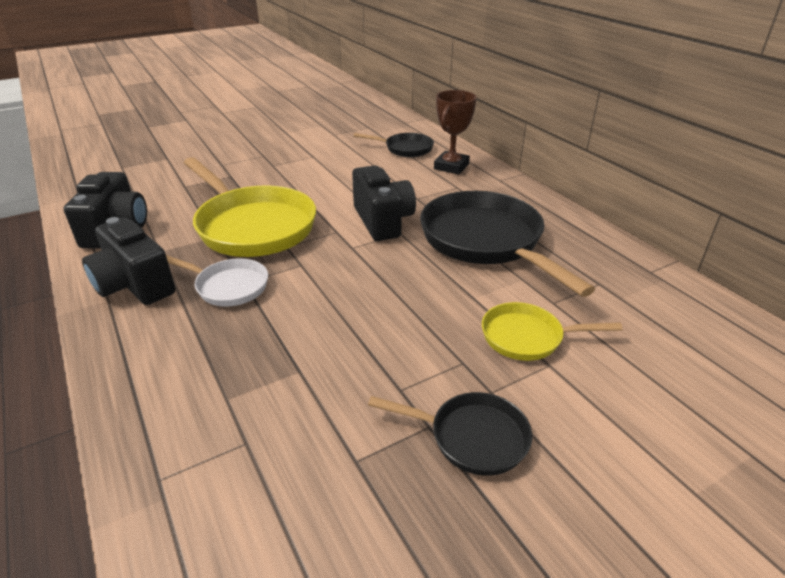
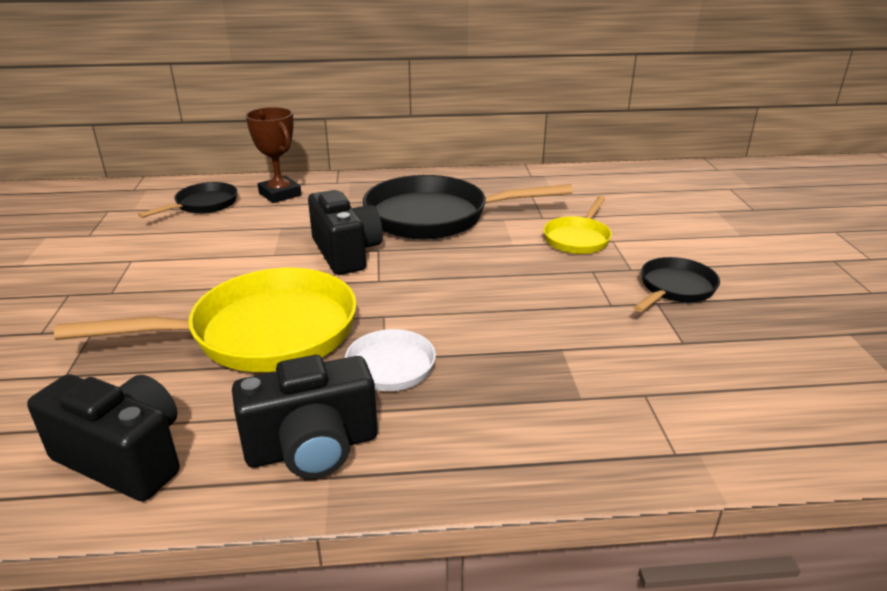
camera: 65 degrees left, 5 degrees down
(383, 221) = (346, 253): black camera -> black camera turned 60 degrees clockwise

